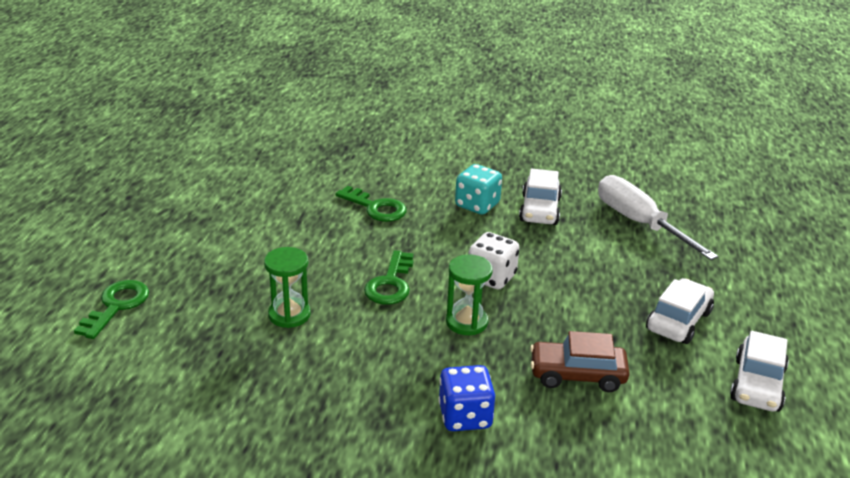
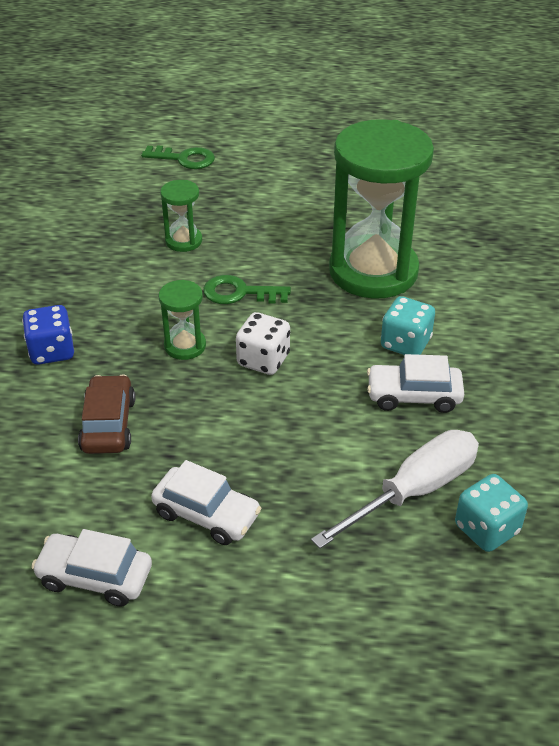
camera: 85 degrees right, 10 degrees up
(376, 208) = (373, 271): green key -> green hourglass
(670, 201) = (486, 529): none -> turquoise dice

